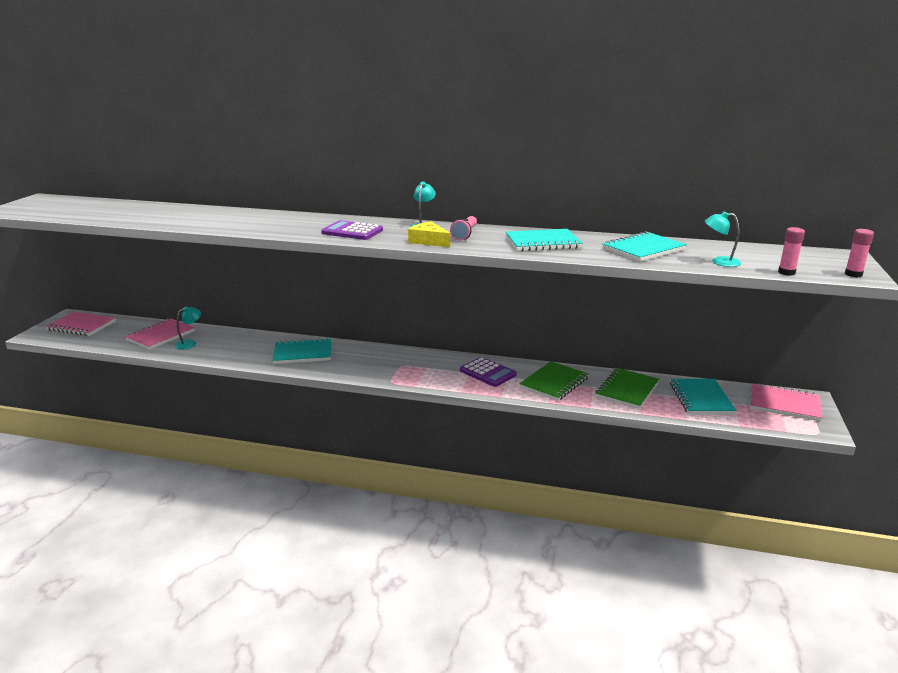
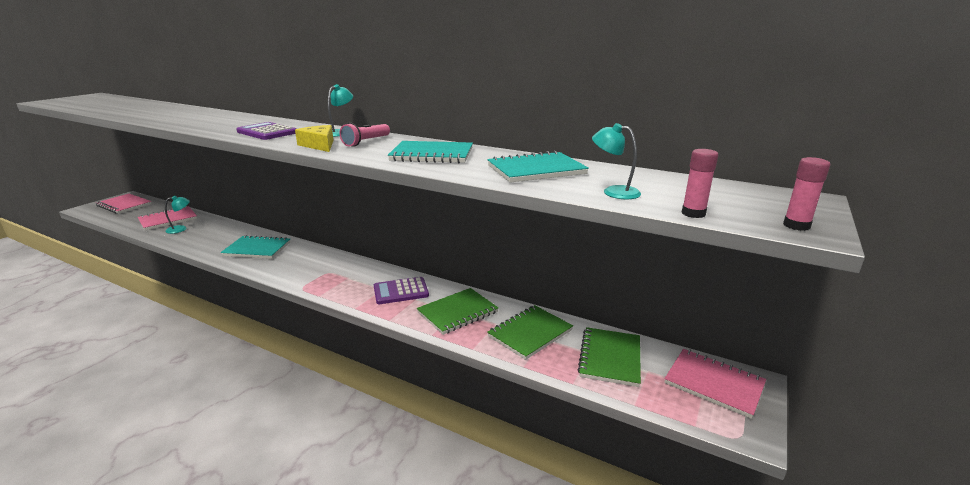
camera: 15 degrees right, 0 degrees up
(487, 373) = (401, 291): purple calculator -> purple calculator turned 105 degrees clockwise
(701, 398) = (610, 358): turquoise notebook -> green notebook

